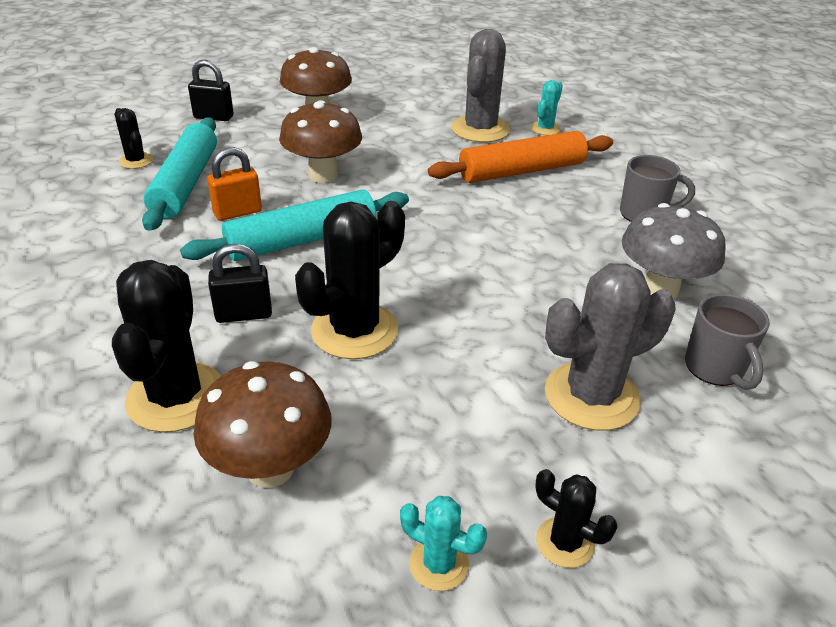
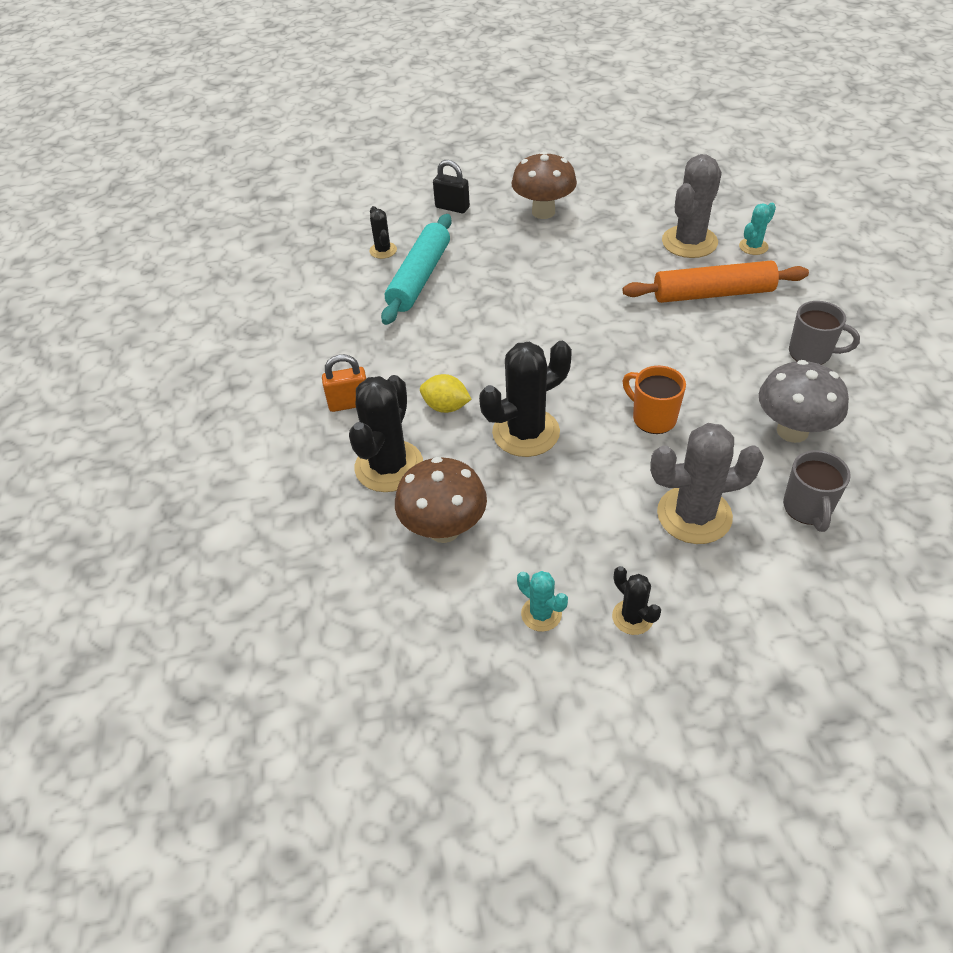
camera: 20 degrees right, 10 degrees up
(237, 212) = (456, 312): orange padlock -> orange padlock (349, 403)
(244, 314) = (446, 407): black padlock -> yellow lemon
(302, 240) = (502, 345): turquoise rolling pin -> none
(323, 175) = (533, 280): brown mushroom -> none
(502, 295) = (652, 418): none -> orange mug

